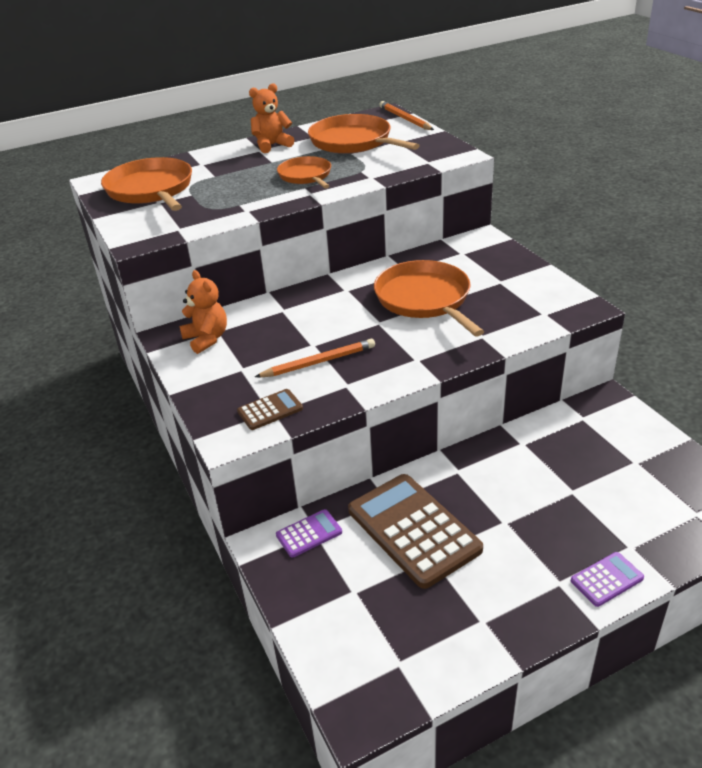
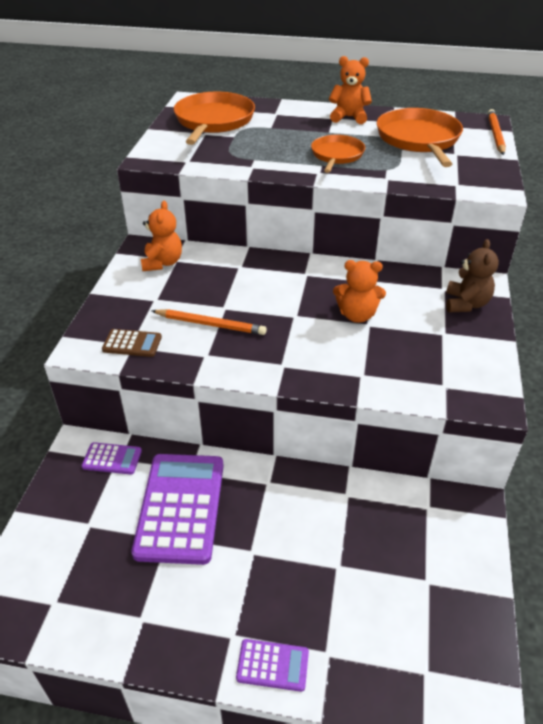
camera: 35 degrees right, 5 degrees up
(413, 530) = (180, 507): brown calculator -> purple calculator
(425, 299) = (357, 315): orange pan -> orange teddy bear
(490, 256) = (466, 304): none -> brown teddy bear

